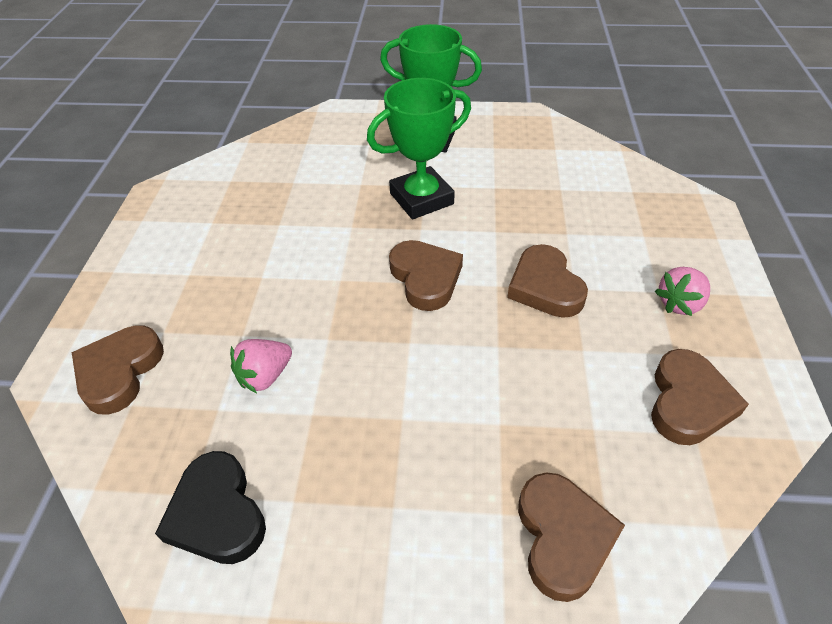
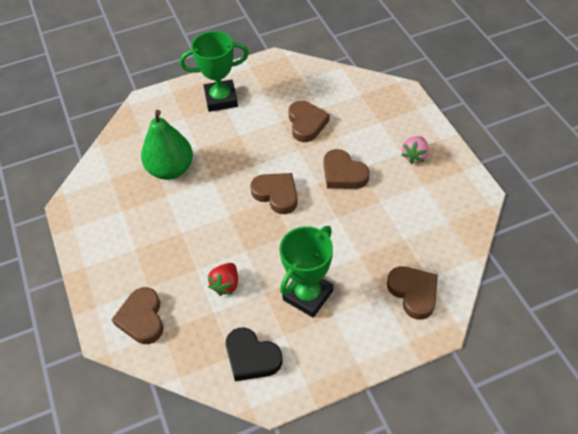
camera: 25 degrees left, 5 degrees up
(265, 376) = (226, 285): pink strawberry -> red strawberry
(308, 196) = (171, 169): none -> green pear
(421, 199) = (242, 145): green trophy -> green trophy (308, 295)
(688, 402) = (440, 207): brown heart -> brown heart (306, 123)

